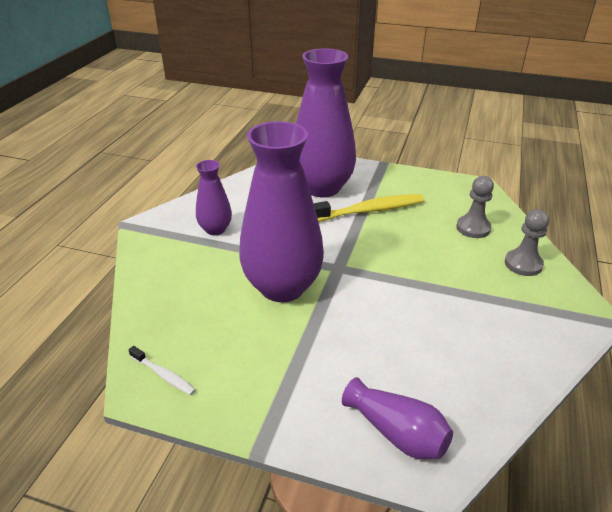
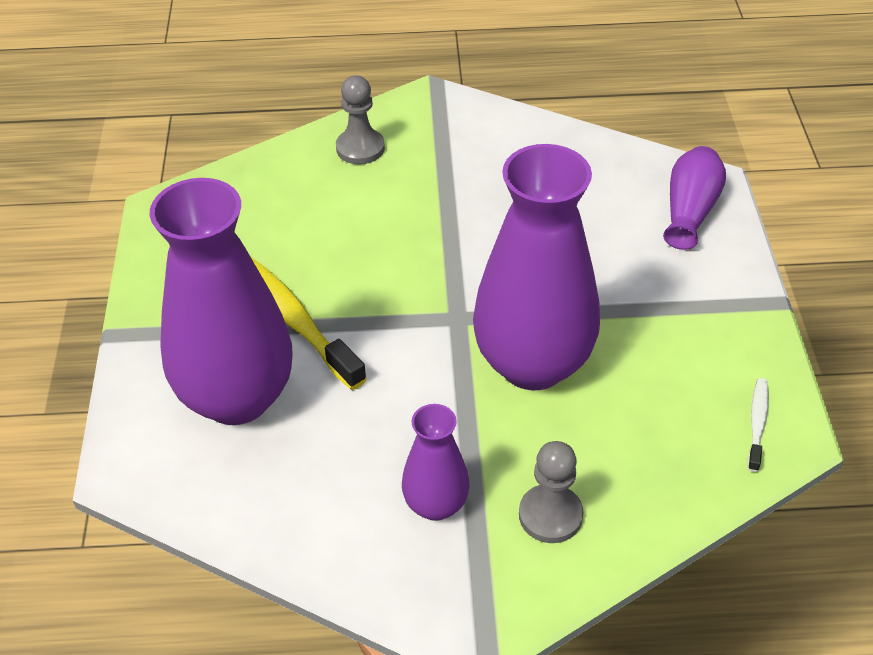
camera: 110 degrees left, 10 degrees up
(473, 228) = (293, 199): grey pawn -> grey pawn (550, 515)

